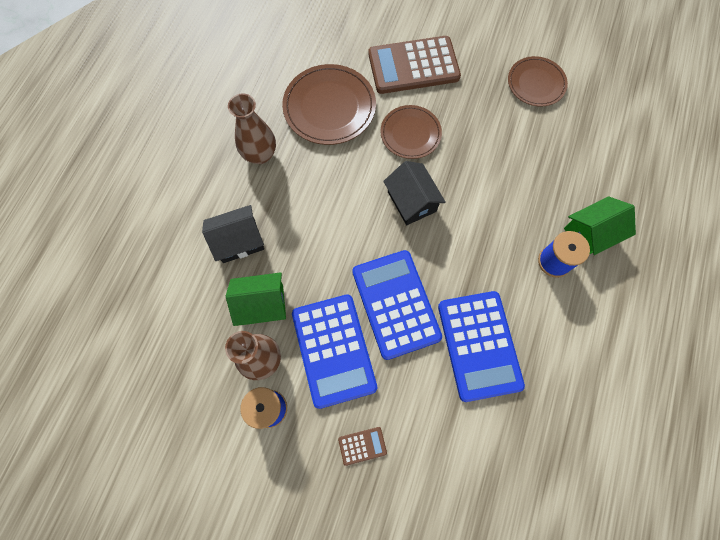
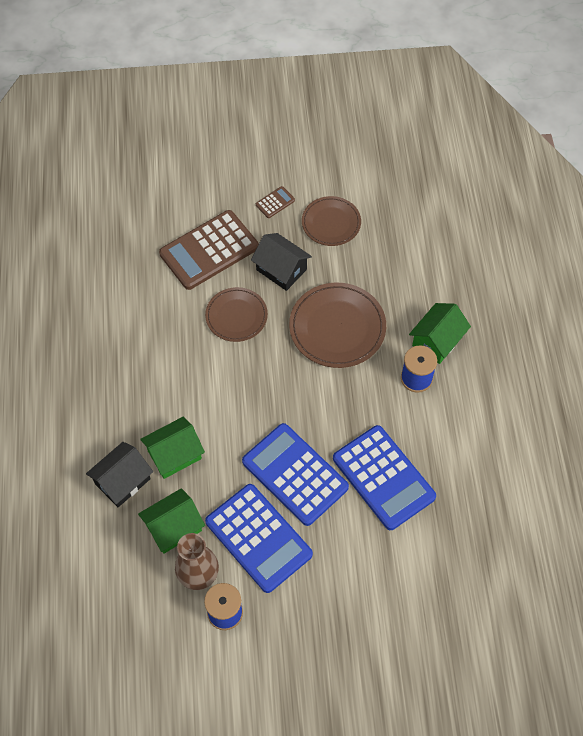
camera: 25 degrees left, 10 degrees down
(260, 155) = (102, 394): brown vase -> none
(295, 236) = (174, 454): none -> green house
(329, 107) = (147, 322): brown plate -> brown plate (337, 327)
(362, 445) = (322, 605): brown calculator -> brown calculator (275, 202)
(411, 201) = (267, 378): black house -> black house (281, 269)

